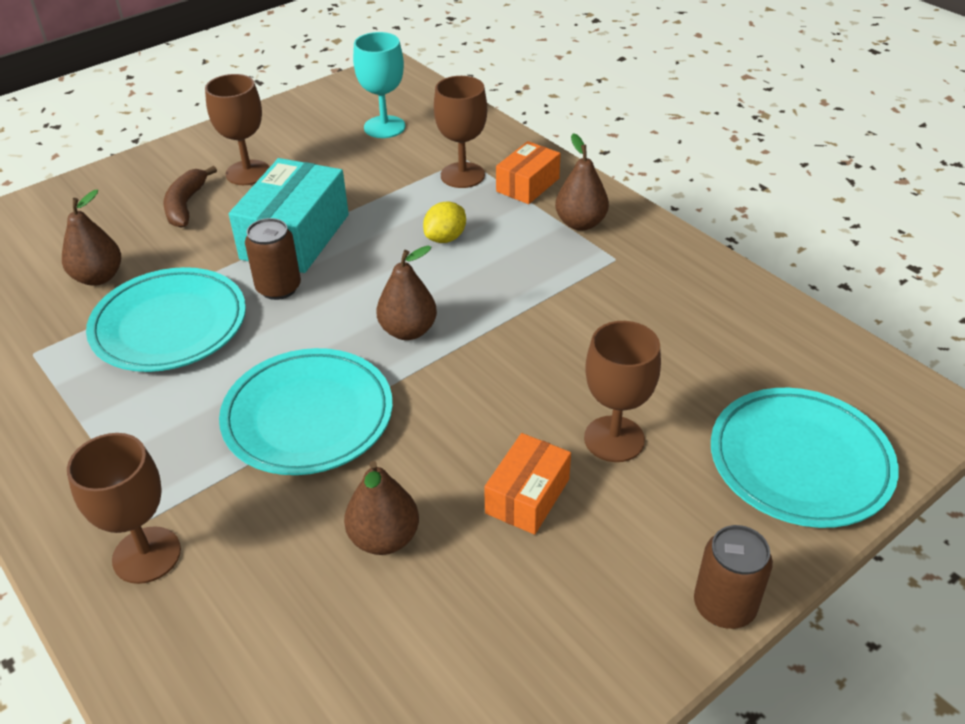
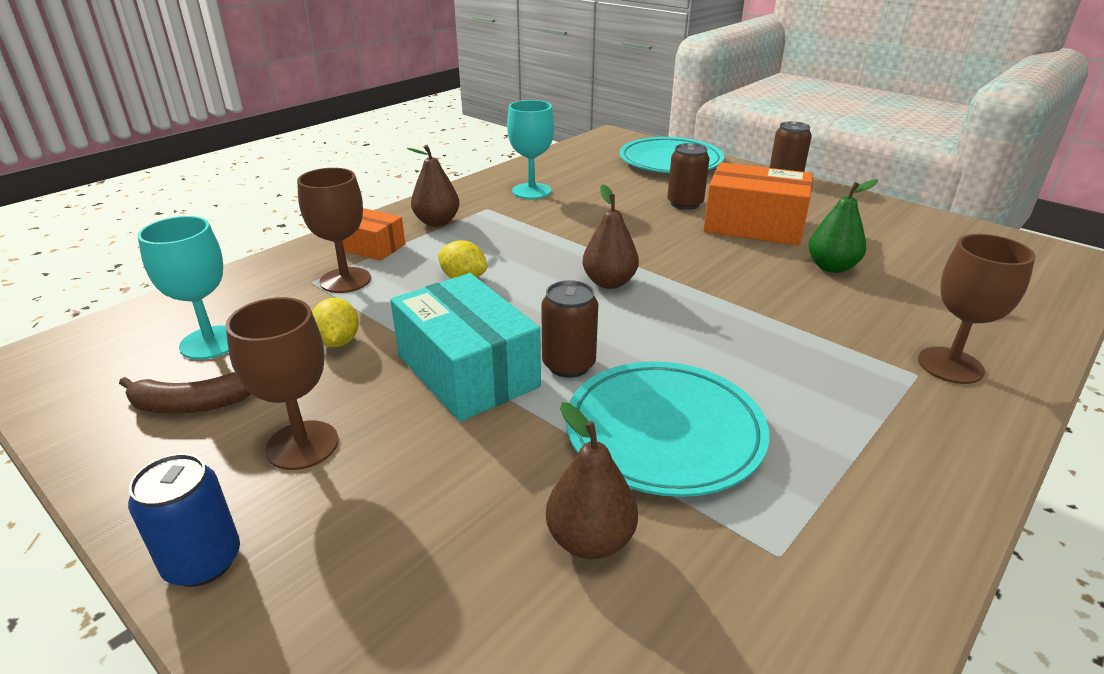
camera: 100 degrees left, 10 degrees down
(173, 152) = (203, 561): none -> blue can
(186, 205) = (388, 493): brown banana -> brown banana (192, 405)
(295, 236) = (467, 371): turquoise box -> turquoise box turned 45 degrees clockwise
(308, 417) = (743, 315): turquoise plate -> none
(362, 178) = (338, 342): none -> yellow lemon
(384, 538) = (831, 267): brown pear -> green pear
(527, 496) = (754, 225): orange box -> orange box, size x1.72
(614, 439) = (685, 204): brown goblet -> brown can
(669, 297) = (531, 191): none -> turquoise goblet

